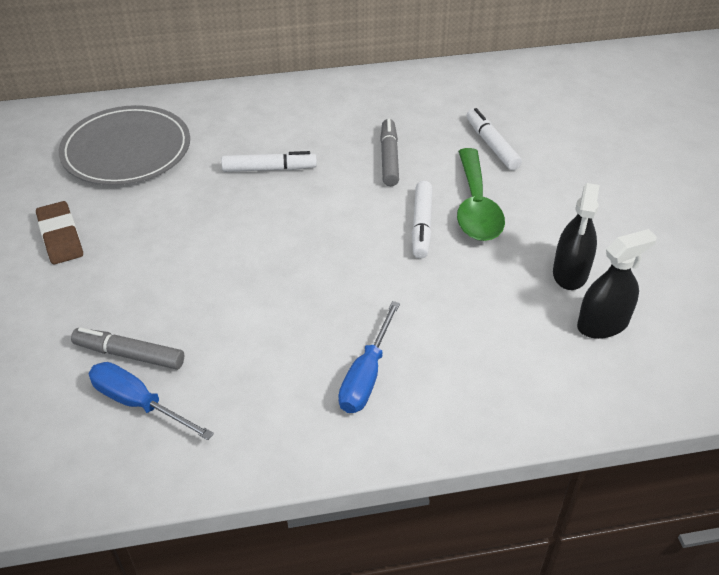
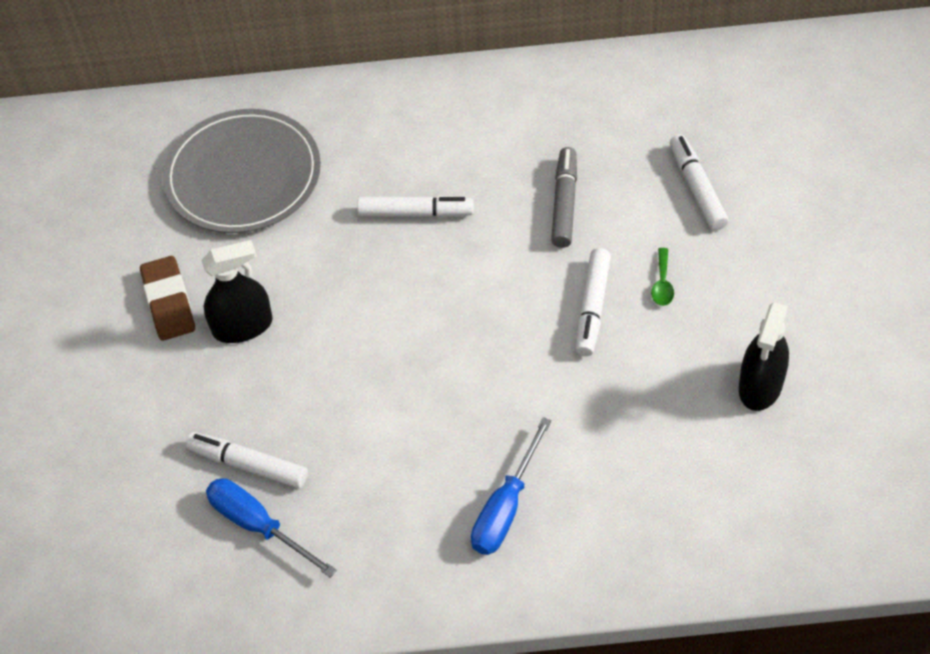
camera: 10 degrees right, 10 degrees up
(129, 354) = (248, 464): grey marker -> white marker
(476, 207) = (662, 284): green spoon -> green spoon, size x0.40
(602, 324) = (784, 458): black spray bottle -> black spray bottle (242, 326)

